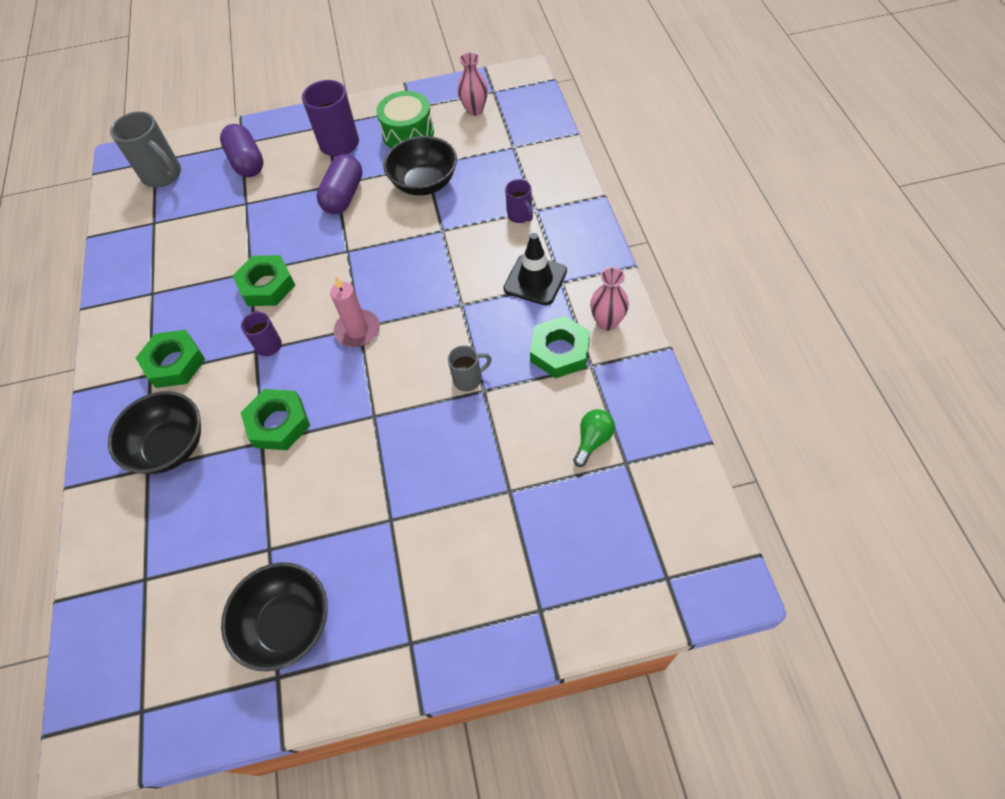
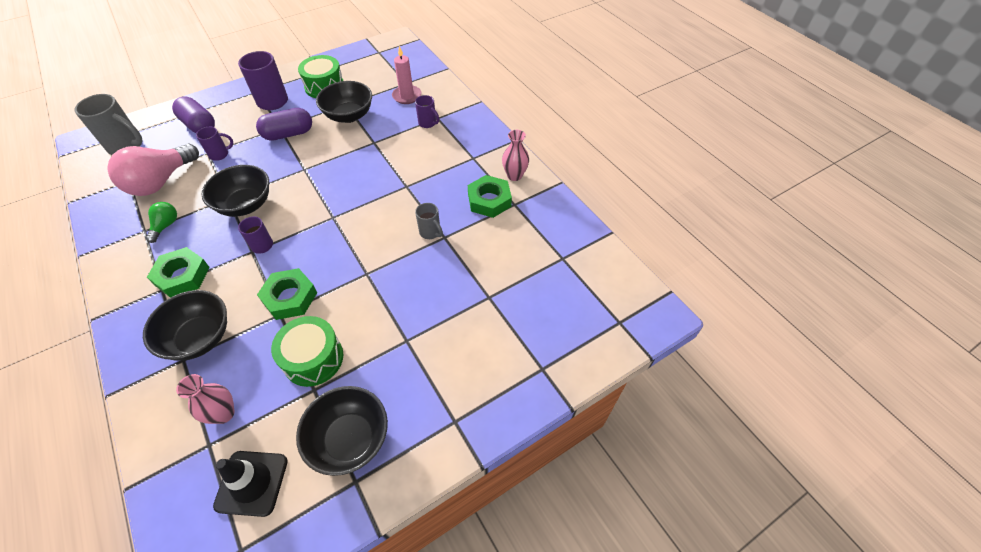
camera: 25 degrees left, 5 degrees down
(185, 232) = (161, 182): none -> pink light bulb
(258, 208) = (220, 154): none -> purple mug
(266, 285) = (245, 205): green nut -> black bowl
(280, 510) = (313, 358): none -> green drum
(344, 196) = (288, 134): purple capsule -> purple capsule turned 75 degrees clockwise
(357, 330) = (332, 219): pink candle -> pink candle (407, 96)
(468, 379) = (430, 232): grey mug -> grey mug turned 90 degrees clockwise
(475, 110) = (369, 65): pink vase -> pink vase (224, 413)
(535, 280) = (454, 160): black traffic cone -> black traffic cone (252, 483)
(593, 440) = (534, 250): green light bulb -> green light bulb (166, 226)

